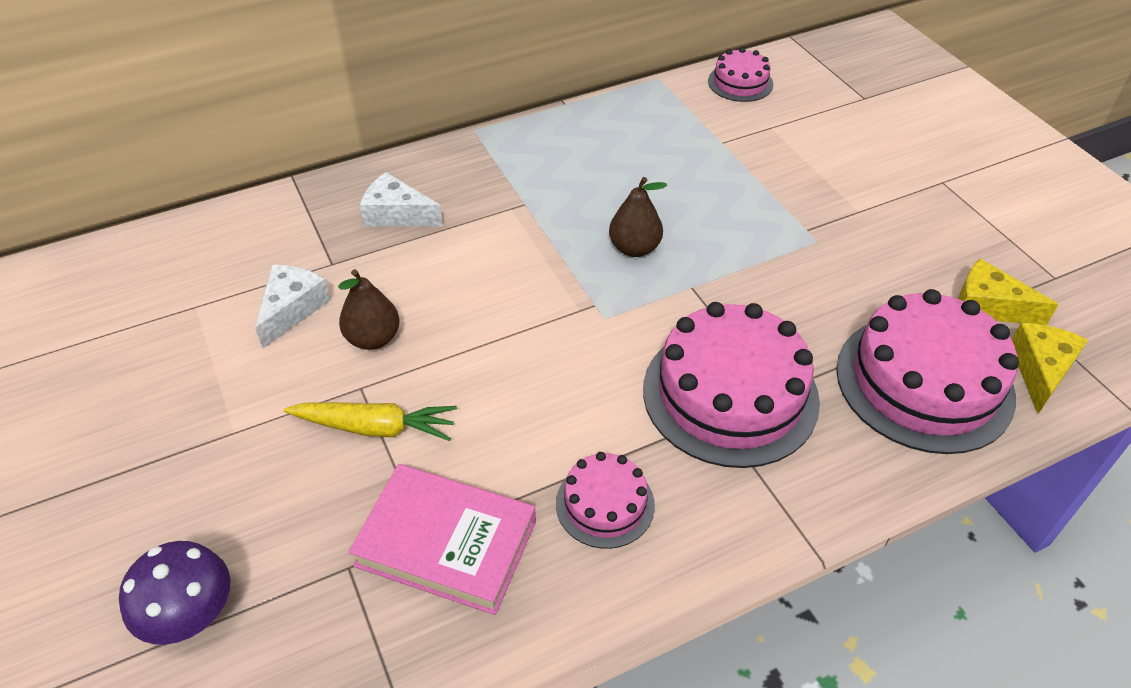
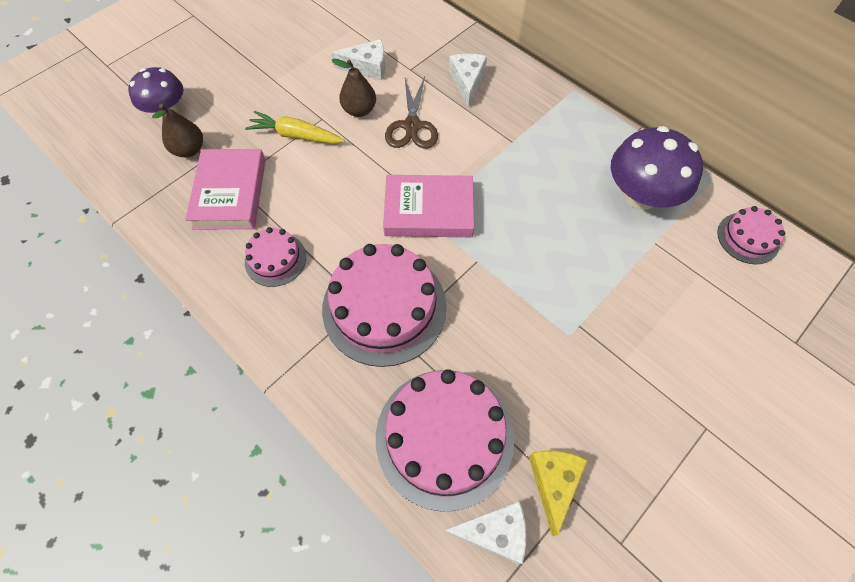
camera: 70 degrees right, 15 degrees up
(375, 427) = (296, 135): yellow carrot -> yellow carrot turned 120 degrees clockwise
(441, 289) = (412, 126): none -> brown scissors
(595, 310) = (429, 211): none -> pink book
(634, 248) = (499, 216): brown pear -> brown pear (189, 150)
(657, 132) = (640, 196): none -> purple mushroom
(1040, 370) = (494, 532): yellow cheese -> white cheese

